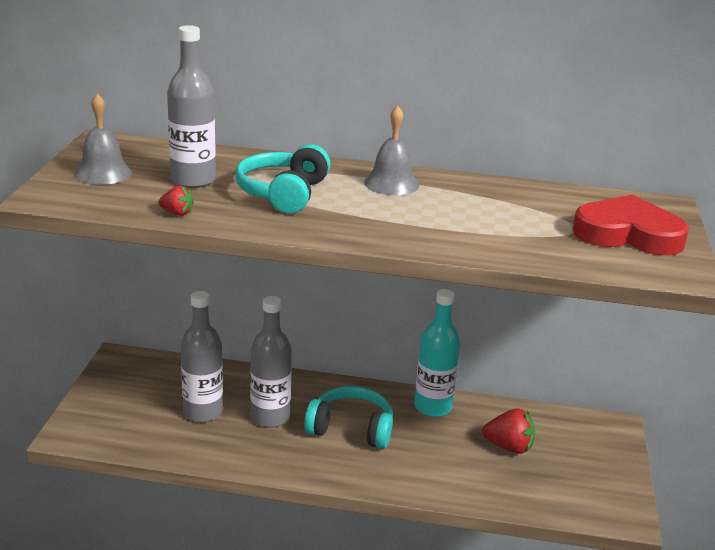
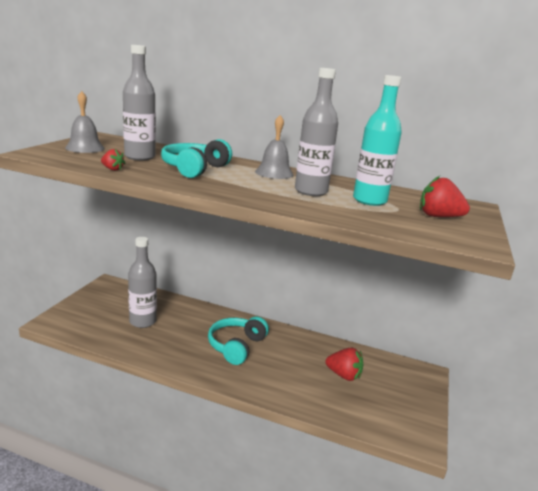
camera: 10 degrees right, 5 degrees down
(270, 417) = (185, 331): grey bottle -> grey bottle (311, 191)
(351, 428) = (236, 346): turquoise headphones -> turquoise headphones turned 90 degrees counterclockwise
(432, 407) = (298, 340): turquoise bottle -> turquoise bottle (369, 200)
(628, 234) = (438, 216): red heart -> red strawberry

